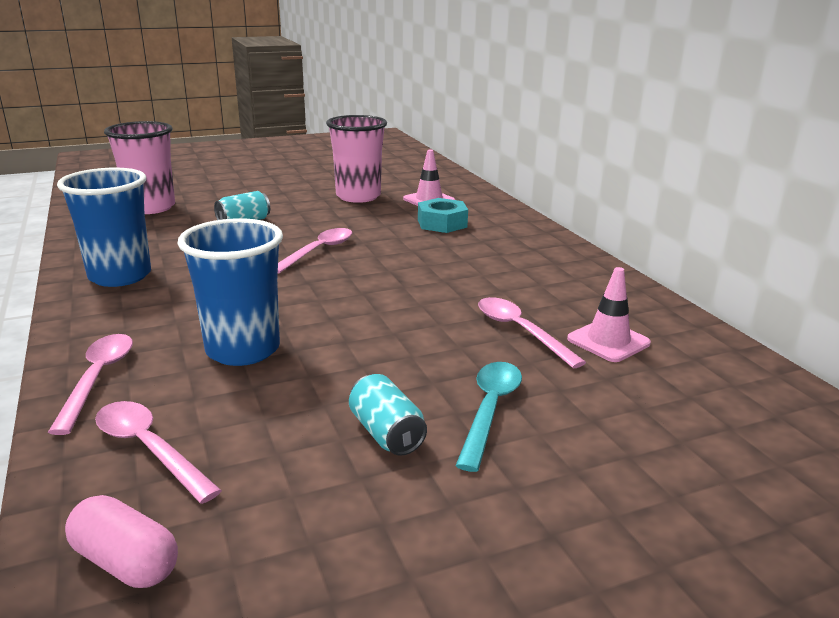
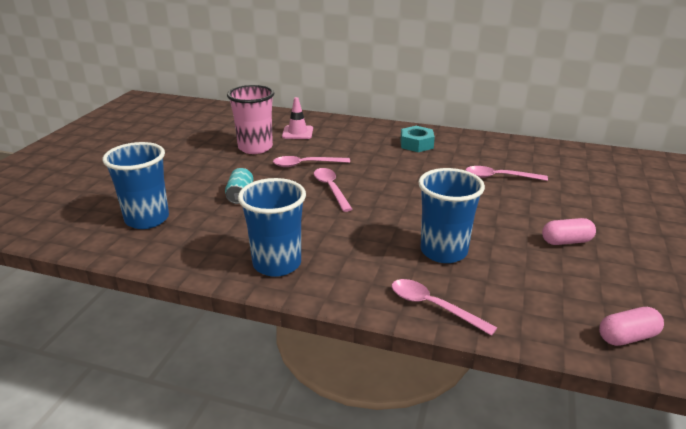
camera: 50 degrees left, 5 degrees up
(149, 449) = (531, 308): pink spoon -> pink spoon (306, 164)
(151, 207) = (147, 219): pink cup -> blue cup
(386, 433) = (566, 241): turquoise can -> pink capsule
(442, 223) = (340, 143): turquoise nut -> turquoise nut (416, 144)
(490, 410) = (565, 212): turquoise spoon -> none
(608, 341) = (528, 164): pink traffic cone -> none

